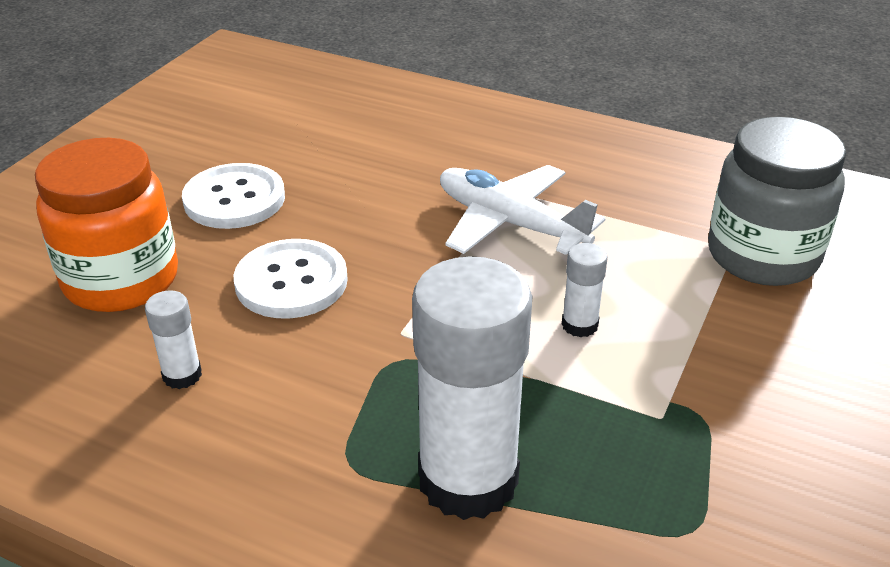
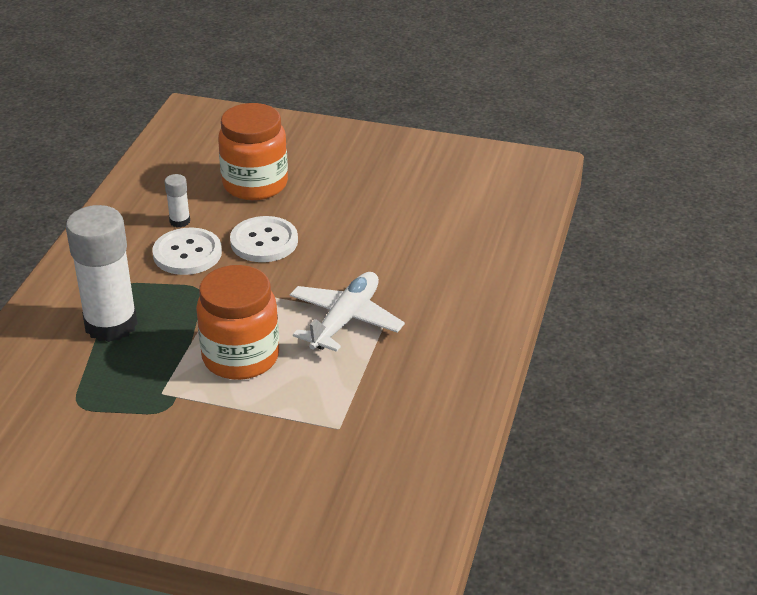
camera: 80 degrees right, 0 degrees up
(234, 199) = (344, 205): white button -> white button (187, 253)
(579, 325) = (240, 357): white glue stick -> orange jar
(762, 256) = (333, 442): grey jar -> none

